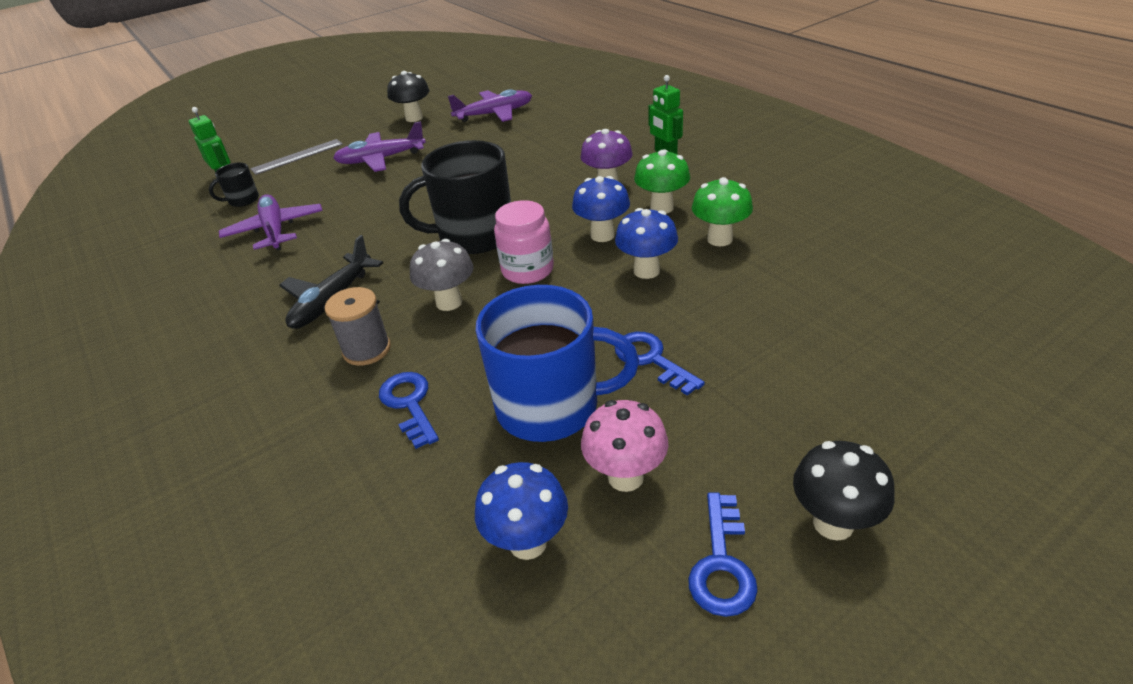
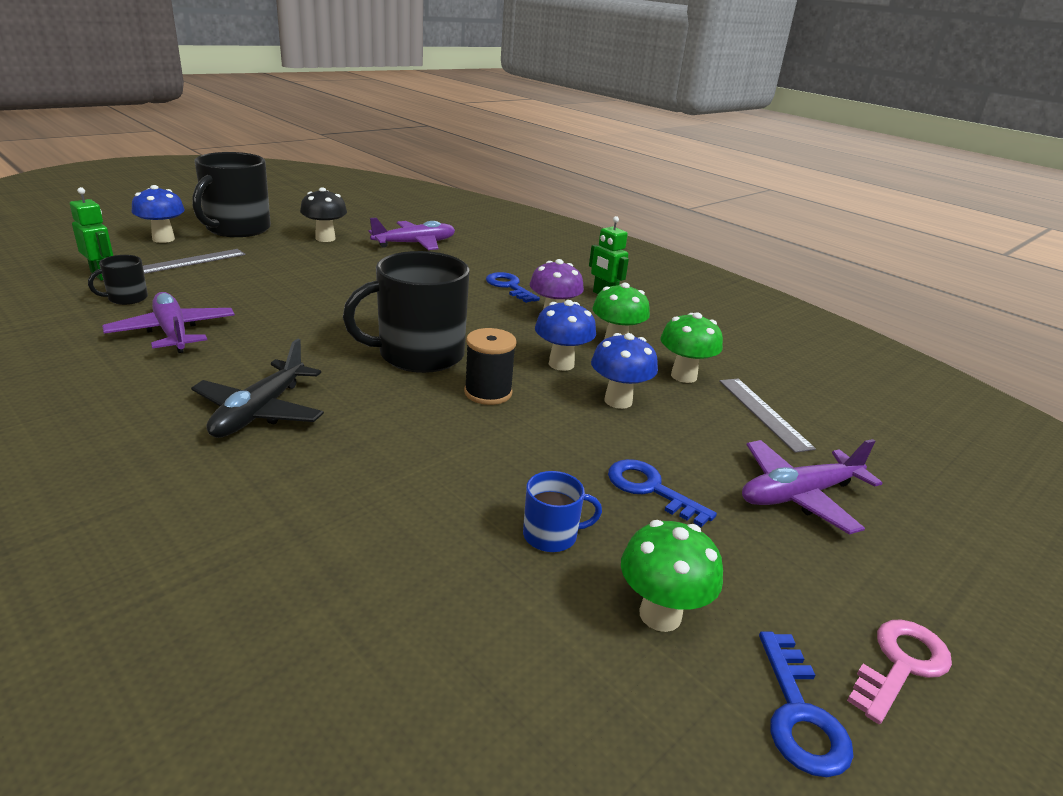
camera: 15 degrees left, 10 degrees down
(339, 117) = (237, 229): none -> black mug
(367, 349) = (312, 466): grey spool -> none
(381, 159) = (293, 273): purple plane -> purple plane (798, 495)
(409, 404) = (378, 529): blue key -> blue key (509, 287)
(449, 302) = (404, 420): grey mushroom -> none
(527, 270) = (488, 392): pink jar -> black spool
(528, 542) = (565, 694): blue mushroom -> blue mushroom (163, 239)
(551, 406) = (552, 535): blue mug -> blue mug, size x0.45
(625, 477) = (660, 615): pink mushroom -> green mushroom
(789, 274) = (764, 413): none -> grey ruler
(833, 523) = (900, 665): black mushroom -> pink key

